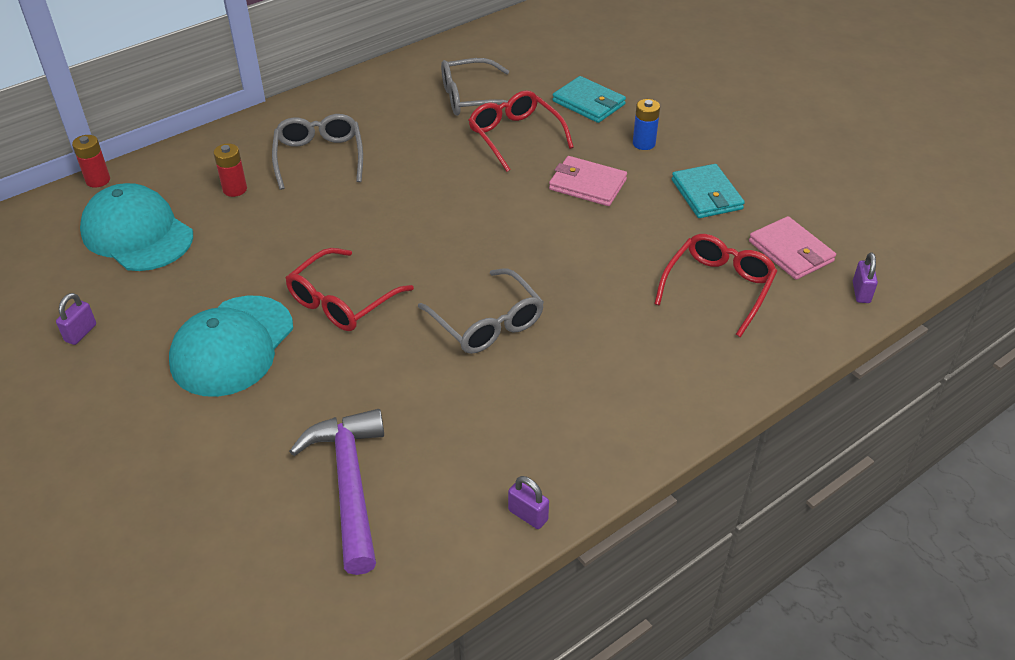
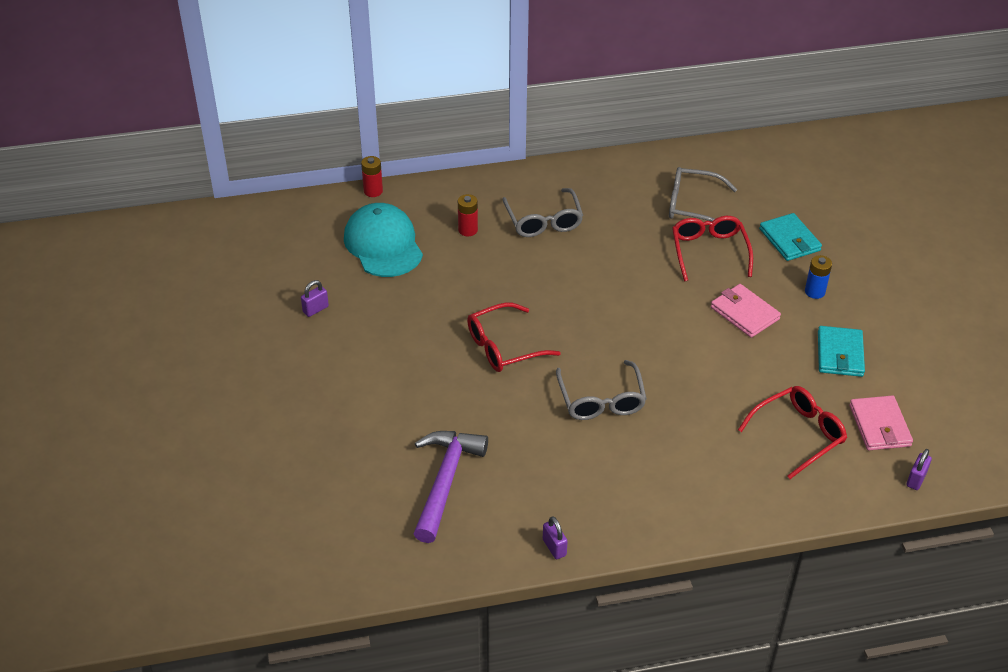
camera: 25 degrees right, 0 degrees up
(232, 346) = (412, 354): turquoise cap -> none
(319, 157) = (543, 221): grey glasses -> grey glasses turned 150 degrees clockwise

